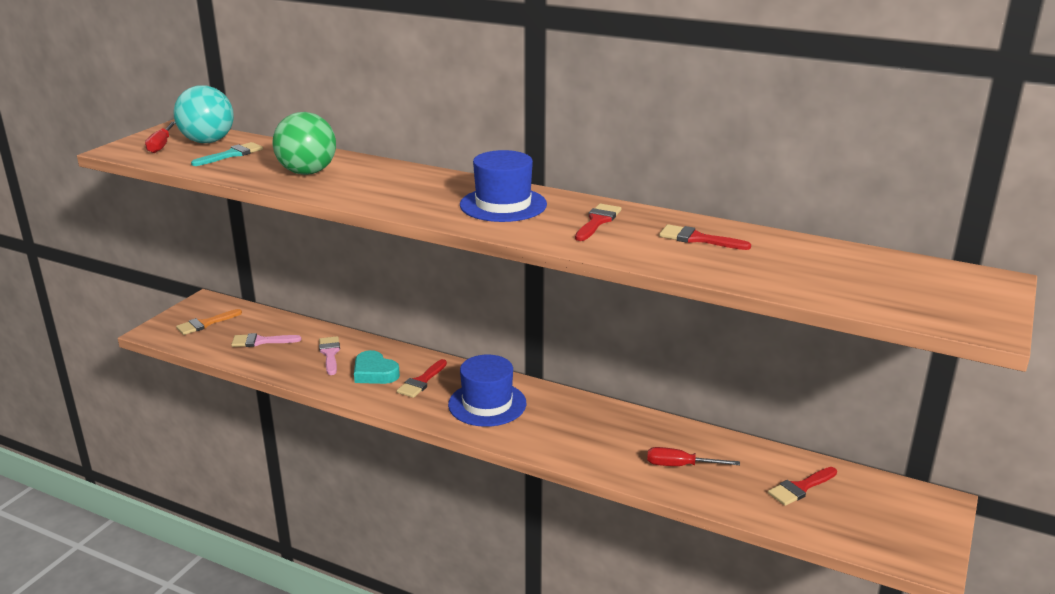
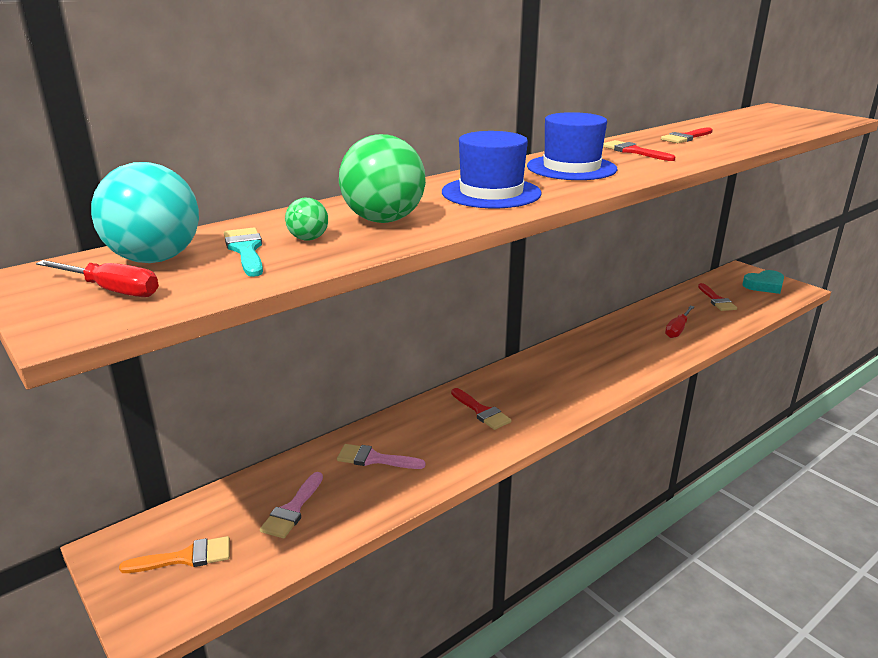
camera: 65 degrees left, 0 degrees up
(205, 324) = (186, 557): orange brush -> orange brush turned 90 degrees counterclockwise
(259, 163) = (308, 239): none -> green ball
(374, 373) = (442, 436): turquoise heart -> turquoise heart (764, 285)
(487, 404) = (546, 385): blue hat -> blue hat (491, 193)

